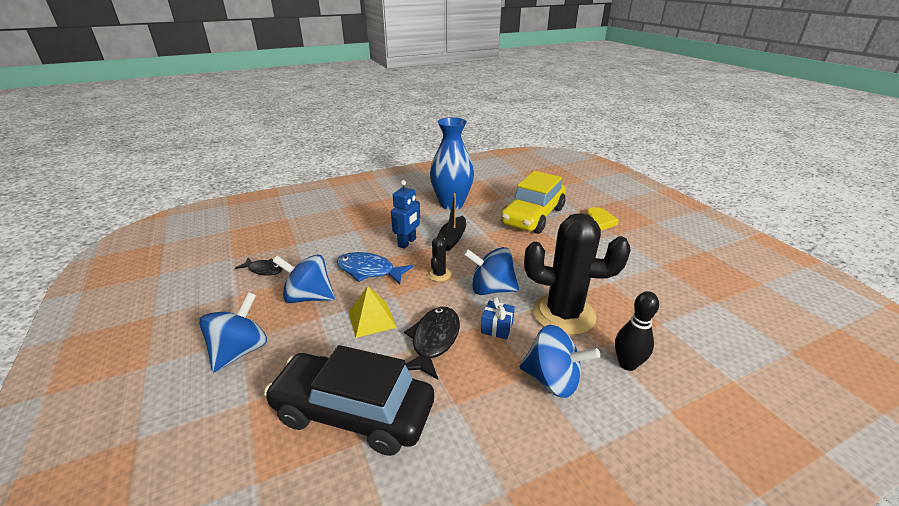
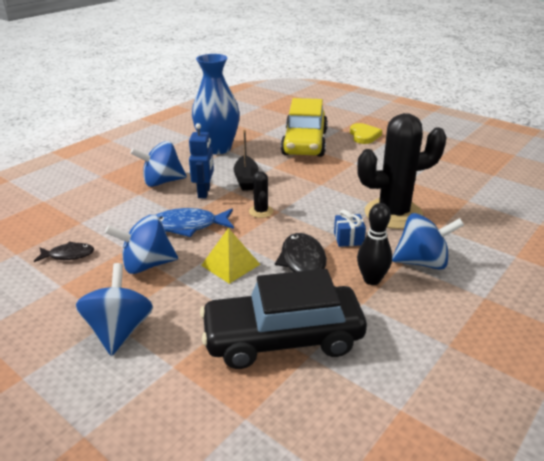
camera: 25 degrees left, 0 degrees up
(491, 289) = (318, 211): blue spinning top -> blue spinning top (162, 182)
(627, 364) = (466, 235): black bowling pin -> black bowling pin (372, 279)

